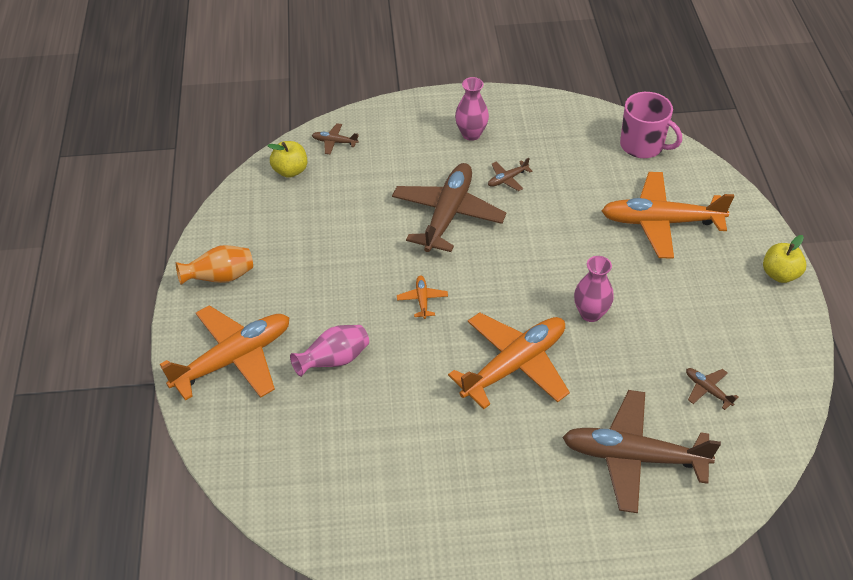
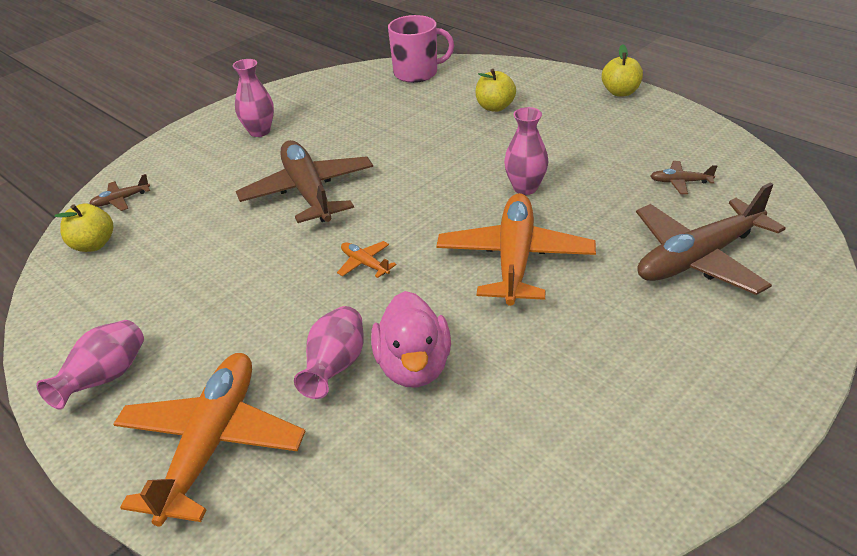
camera: 40 degrees left, 10 degrees down
(220, 277) = (105, 379): orange vase -> pink vase
(373, 393) = (413, 366): none -> pink duck
(507, 179) = (332, 143): brown plane -> none
(660, 222) = (495, 107): orange plane -> yellow apple

